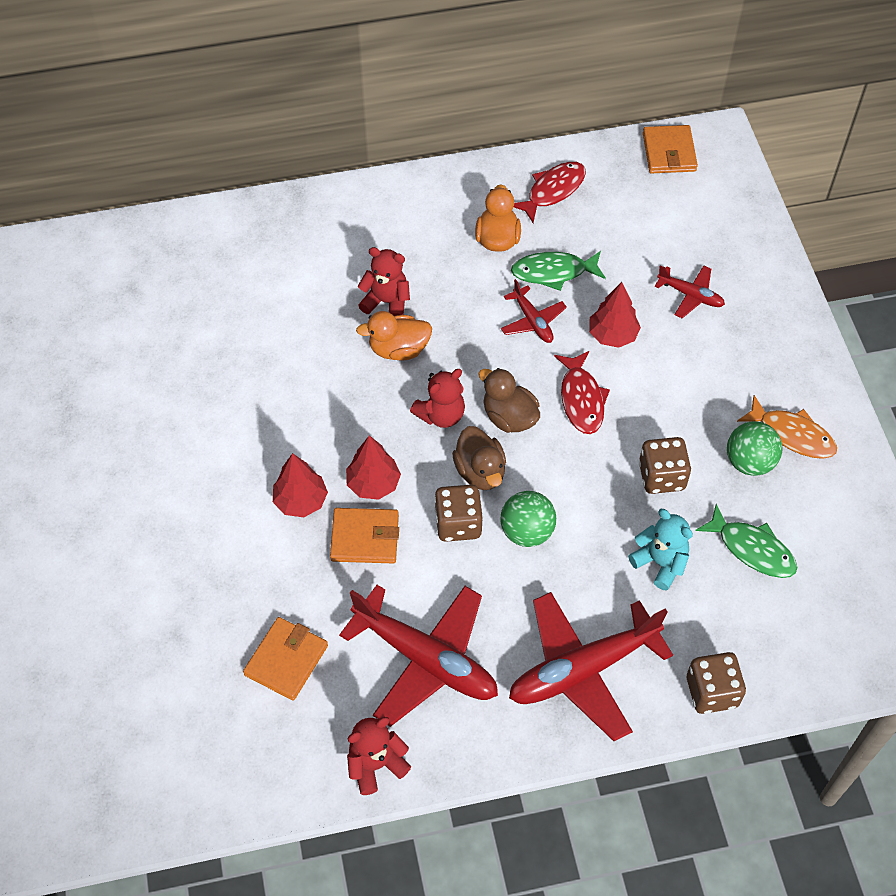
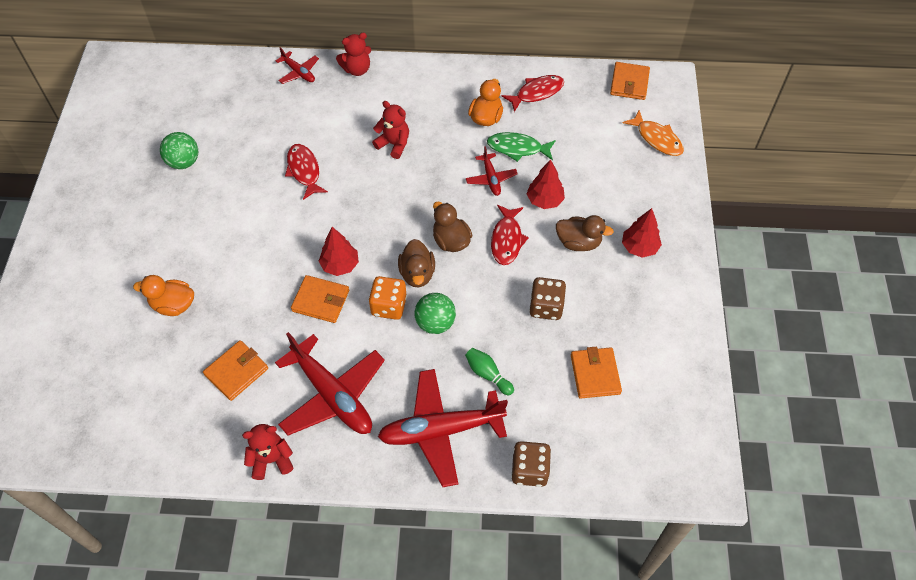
camera: 15 degrees right, 0 degrees up
(277, 365) = (304, 171): none -> red fish
(301, 501) = (286, 265): red tree -> red tree (639, 247)
(398, 349) = (390, 178): orange duck -> orange duck (173, 305)
(441, 415) = (404, 228): red teddy bear -> red teddy bear (357, 69)
(458, 524) = (389, 306): brown dice -> orange dice
(617, 582) = (488, 374): none -> green bowling pin
(660, 563) = (524, 368): turquoise teddy bear -> none
(674, 382) = (578, 242): none -> brown duck
(690, 295) = (611, 185): red plane -> red plane (299, 72)
(749, 462) = (614, 311): green ball -> green ball (184, 162)
(752, 549) = (595, 374): green fish -> orange wallet
(792, 434) = (653, 299): orange fish -> orange fish (657, 139)

